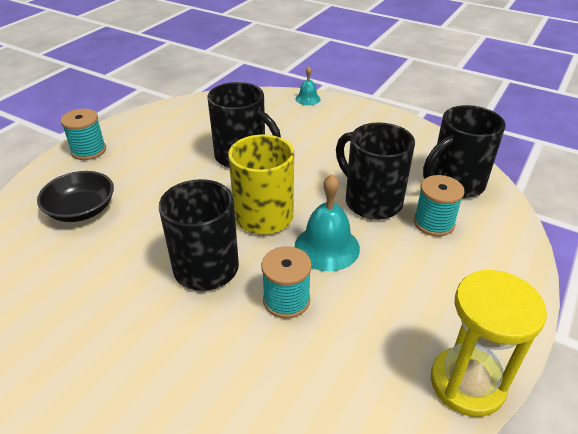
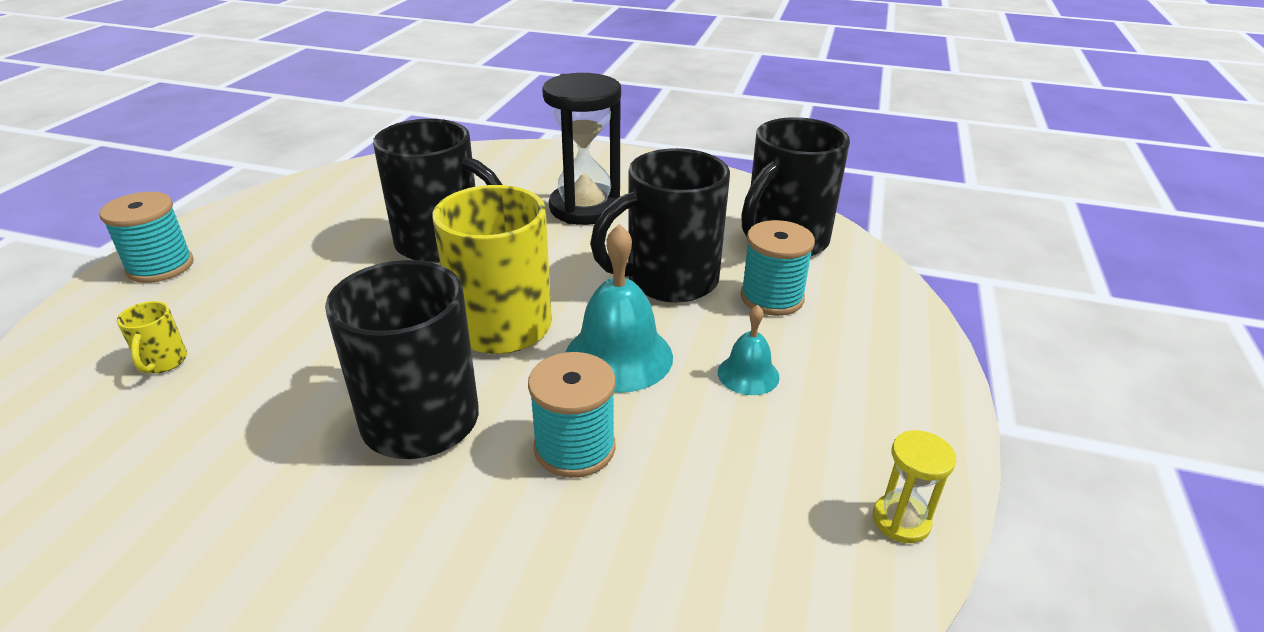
camera: 15 degrees left, 5 degrees down
(81, 210) = (163, 362): black bowl -> yellow mug
(308, 99) = (528, 152): turquoise bell -> turquoise bell (748, 374)
(333, 143) = (585, 208): none -> black hourglass
(371, 201) = (668, 281): black mug -> black mug turned 60 degrees counterclockwise
(467, 383) = (901, 520): yellow hourglass -> yellow hourglass, size x0.47

